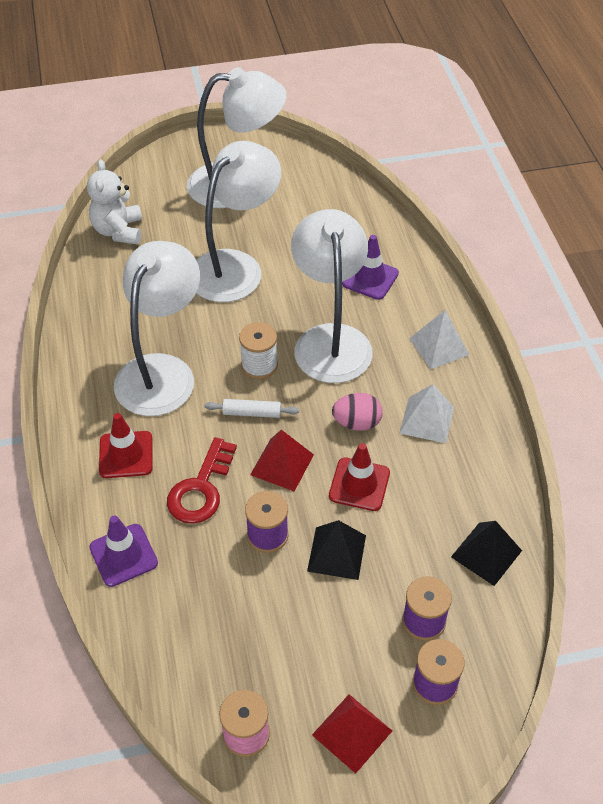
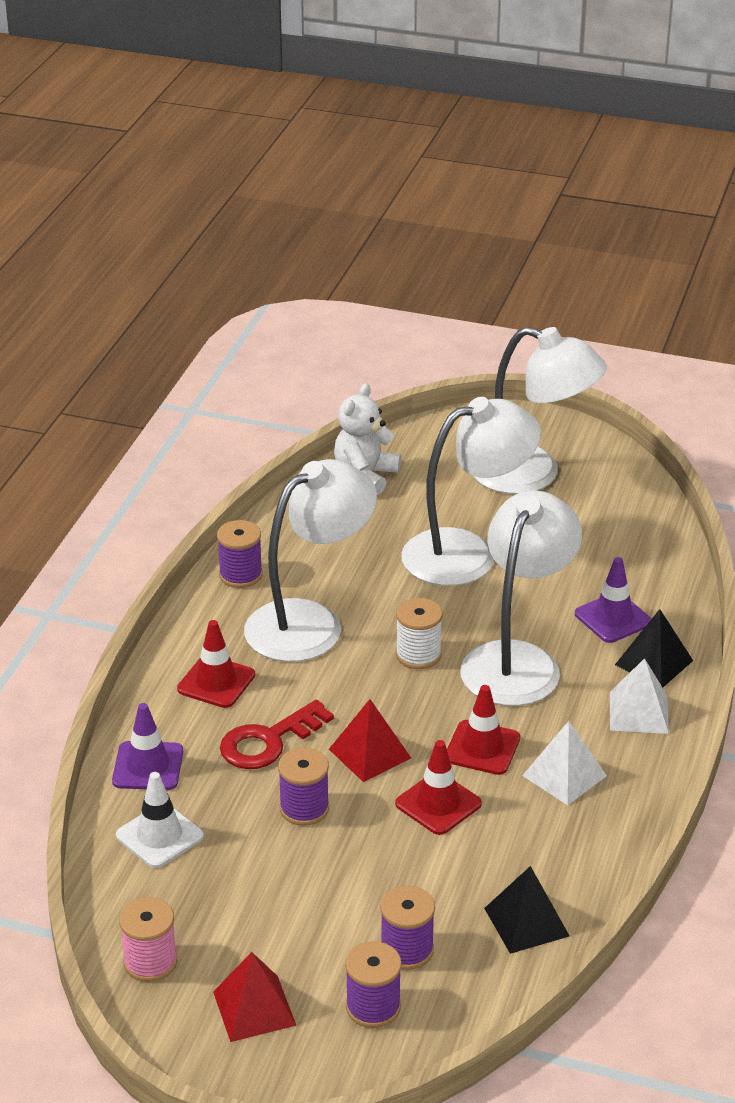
camera: 30 degrees right, 15 degrees down
(81, 352) = (240, 575): none -> purple spool
(175, 614) = (159, 836): none -> white traffic cone
(252, 413) = (375, 695): white rolling pin -> none
(336, 553) = (363, 853): black pyramid -> black pyramid (653, 662)
(357, 423) = (482, 748): pink egg -> red traffic cone

